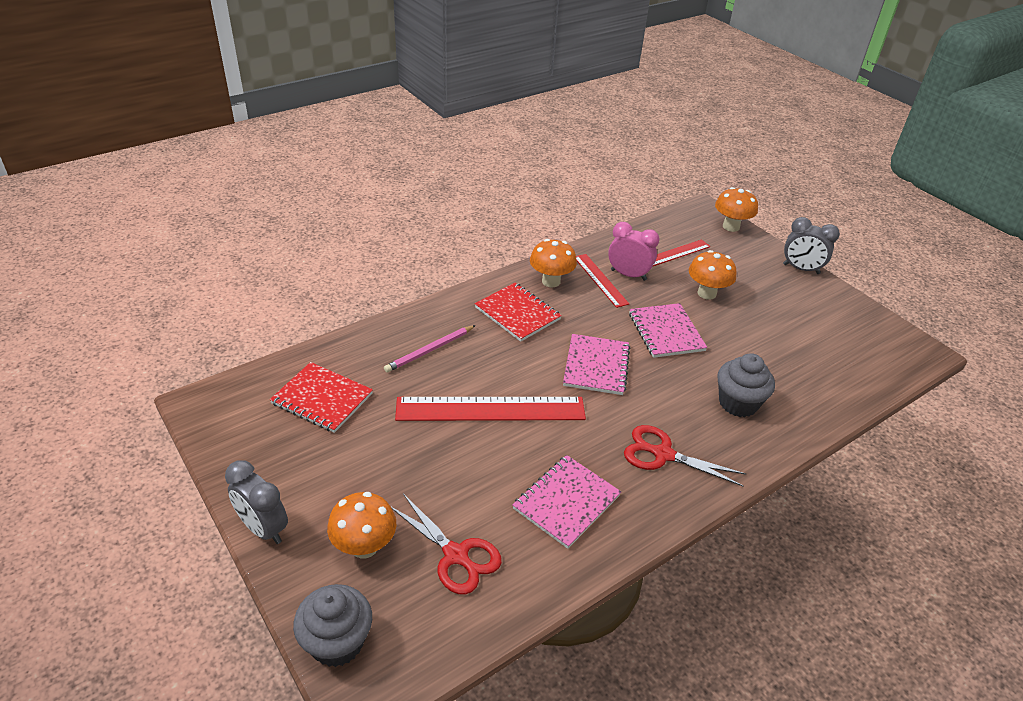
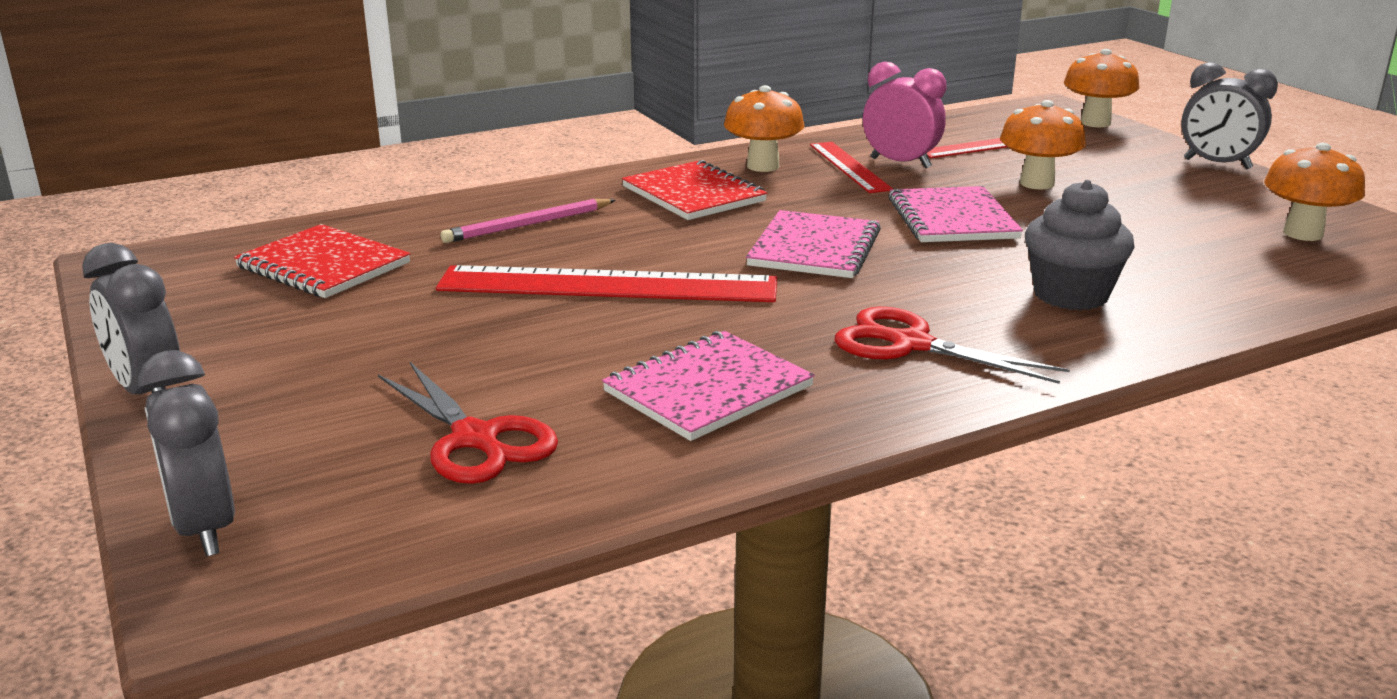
camera: 10 degrees right, 15 degrees down
(337, 642) = (204, 528): grey cupcake -> grey clock
(364, 546) = (313, 421): orange mushroom -> orange mushroom (1303, 233)

